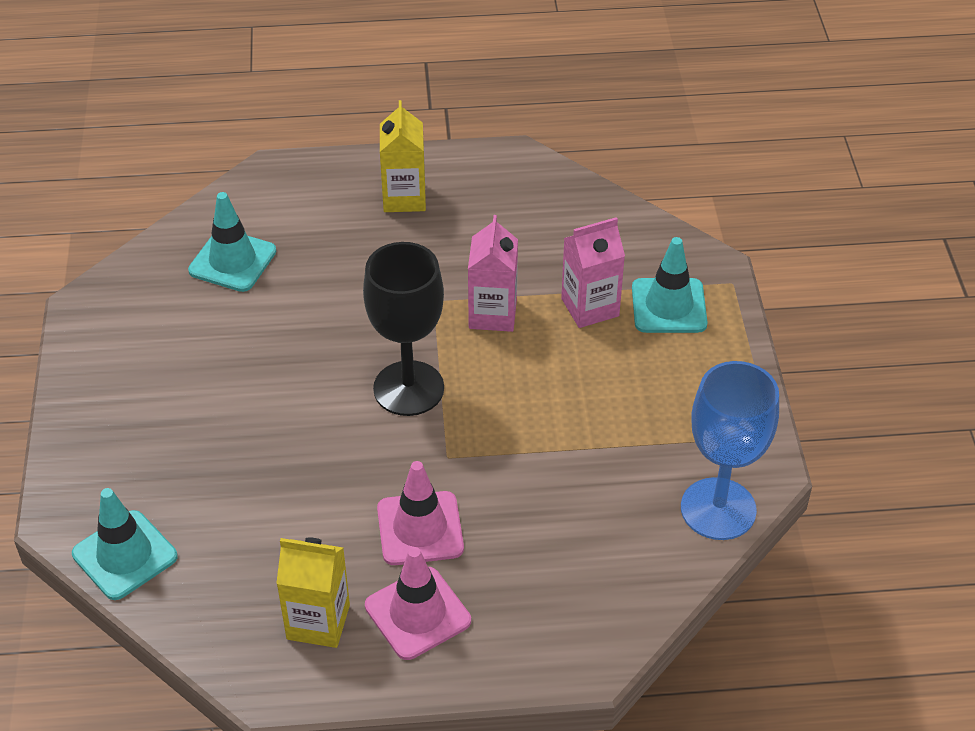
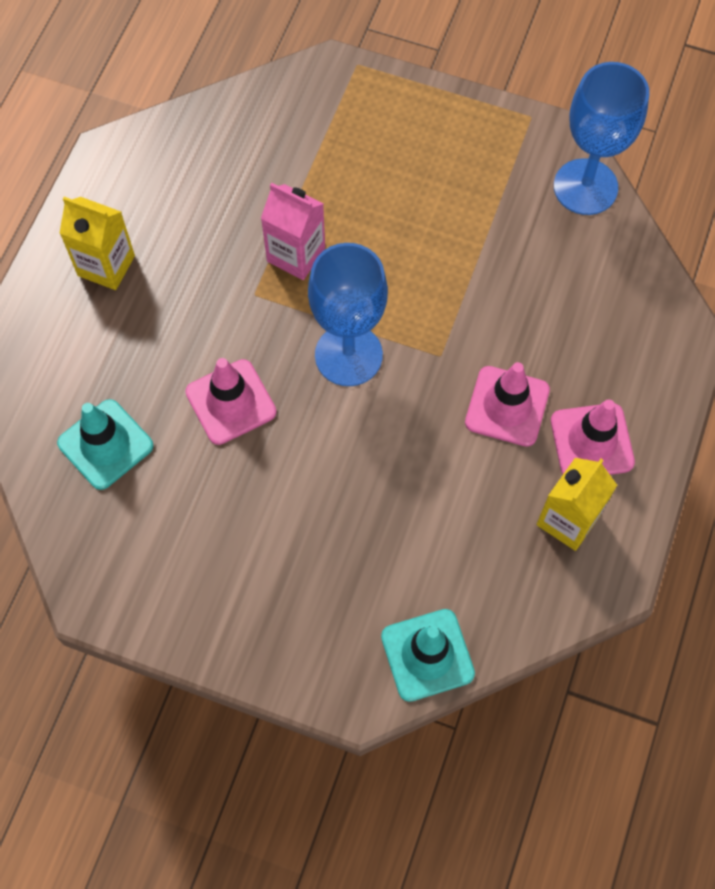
camera: 65 degrees left, 20 degrees up
(315, 325) = (231, 402): none -> pink traffic cone
(408, 388) = (348, 355): black goblet -> blue goblet
(590, 307) = (328, 178): pink carton -> none
(669, 306) = (358, 121): turquoise traffic cone -> none

